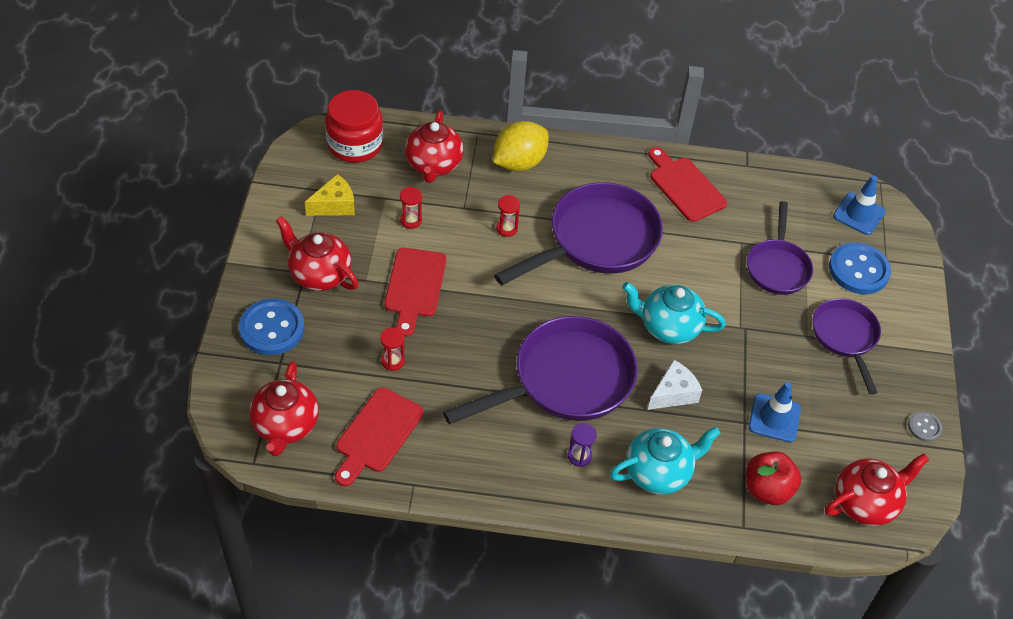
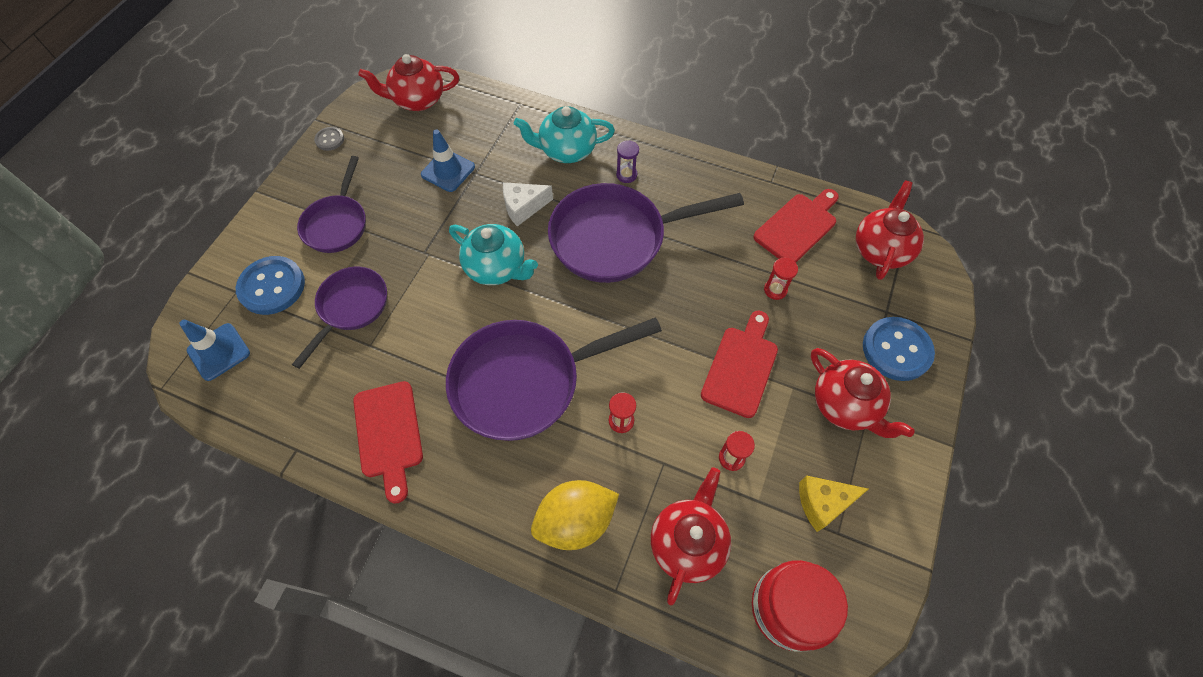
camera: 160 degrees left, 10 degrees up
(767, 489) = (487, 123): red apple -> none

